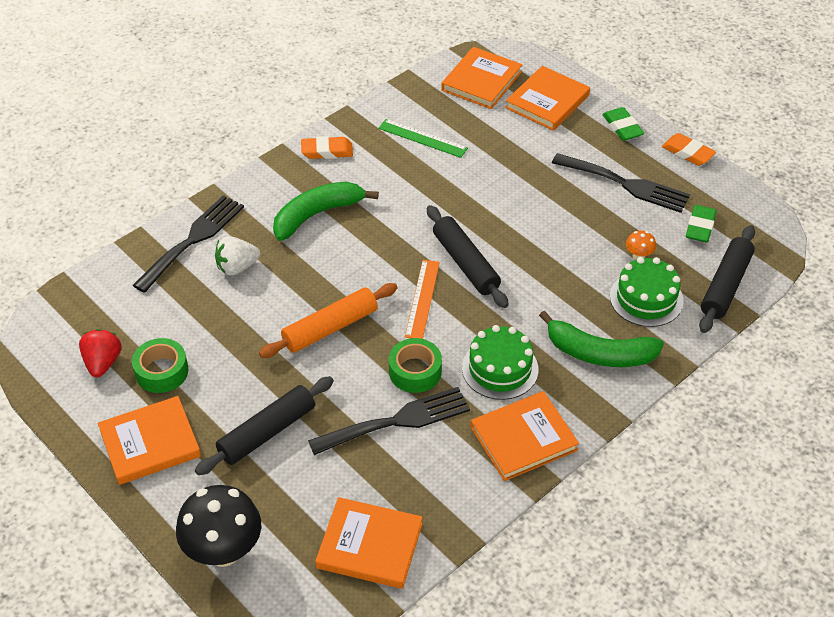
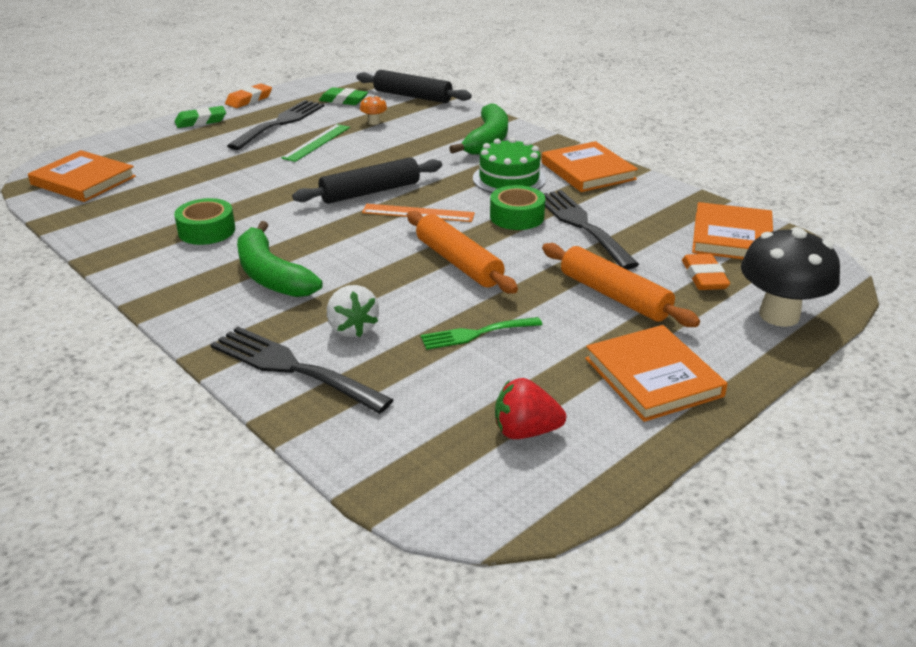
camera: 90 degrees left, 15 degrees down
(161, 371) = (535, 377): green tape -> green tape (206, 230)
(221, 338) = (476, 334): none -> green fork
(267, 432) = (614, 296): black rolling pin -> orange rolling pin
(327, 151) = (154, 271): orange eraser -> orange eraser (704, 277)
(422, 138) = (163, 212): green ruler -> green ruler (317, 142)
(547, 101) = (141, 150): orange book -> none
(646, 298) = (424, 122): green cake -> none

